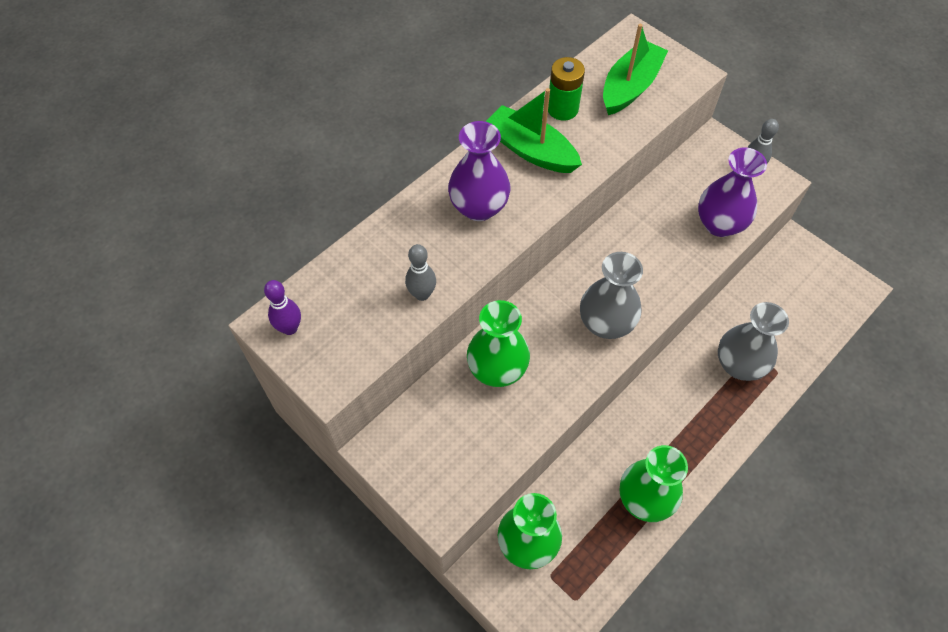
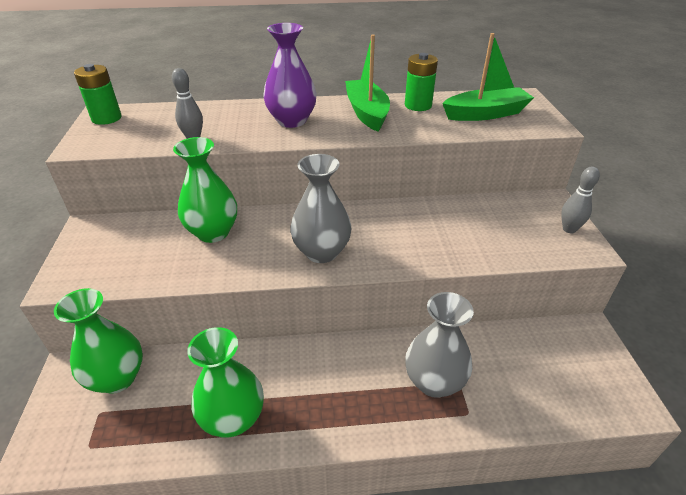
camera: 40 degrees right, 20 degrees down
(290, 328) = (106, 118): purple bowling pin -> green battery
(719, 224) = (496, 246): purple vase -> none

